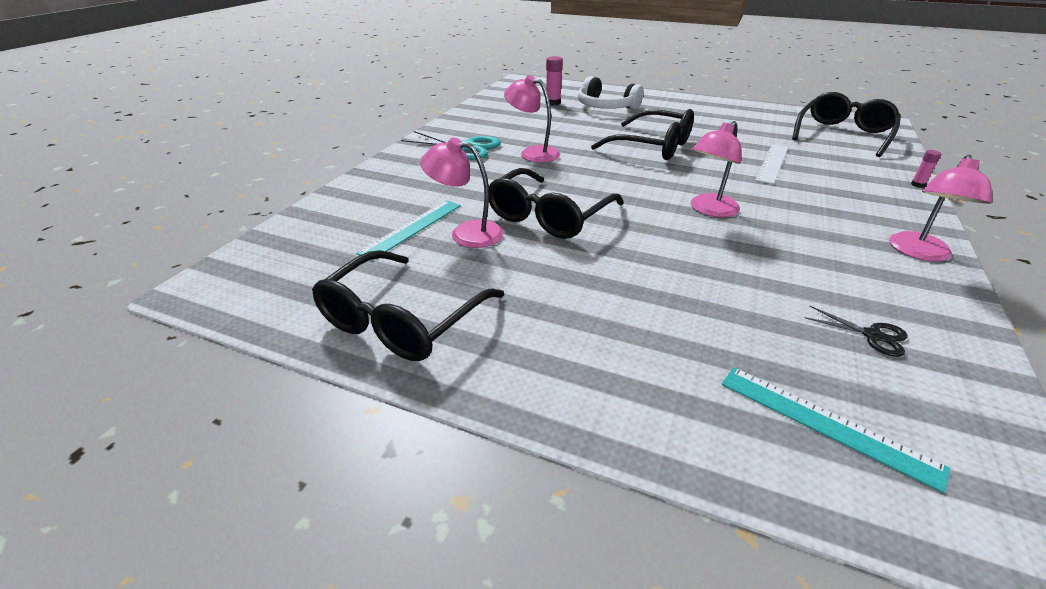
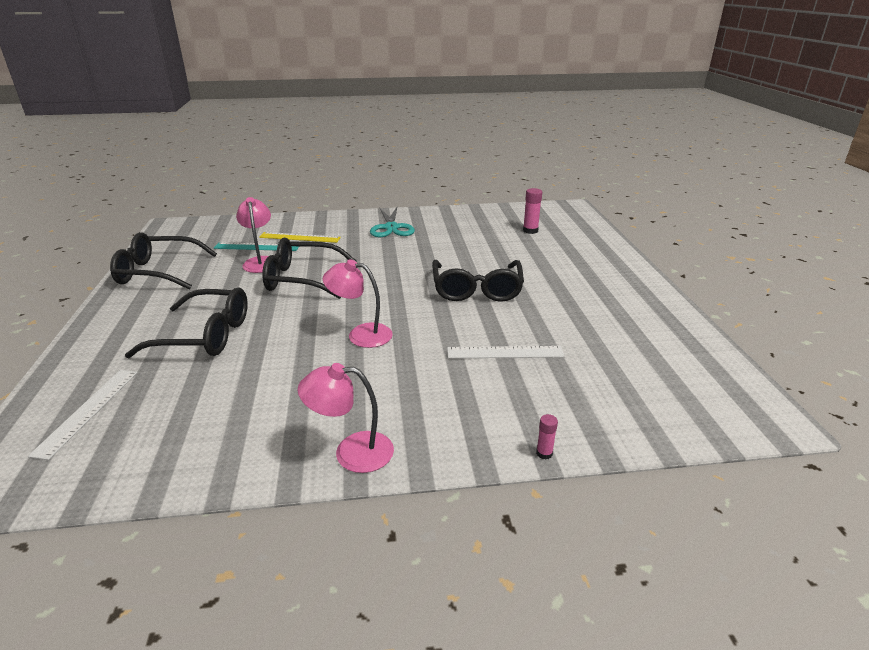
camera: 60 degrees right, 5 degrees down
(421, 197) = (299, 237): none -> yellow ruler
(532, 153) = (406, 249): pink lamp -> none
(605, 107) = (553, 252): white headphones -> none
(825, 423) = (88, 411): turquoise ruler -> white ruler
(843, 134) = (665, 391): black glasses -> black glasses (205, 335)
(872, 335) = (192, 426): black scissors -> none

